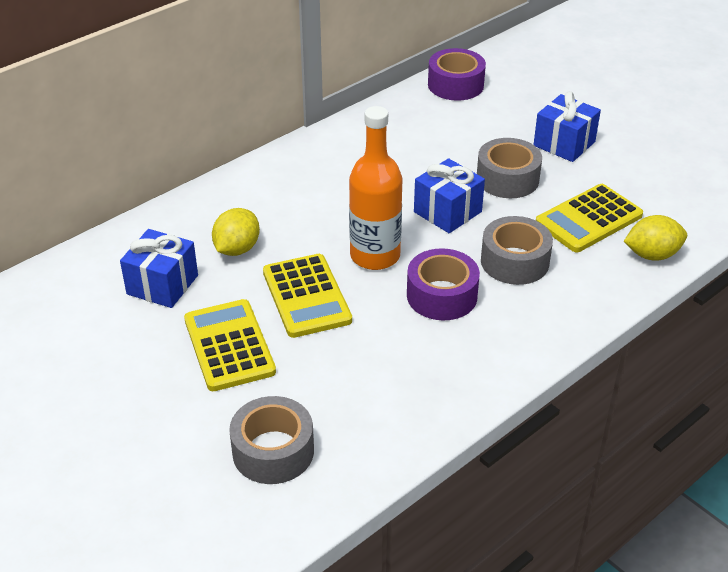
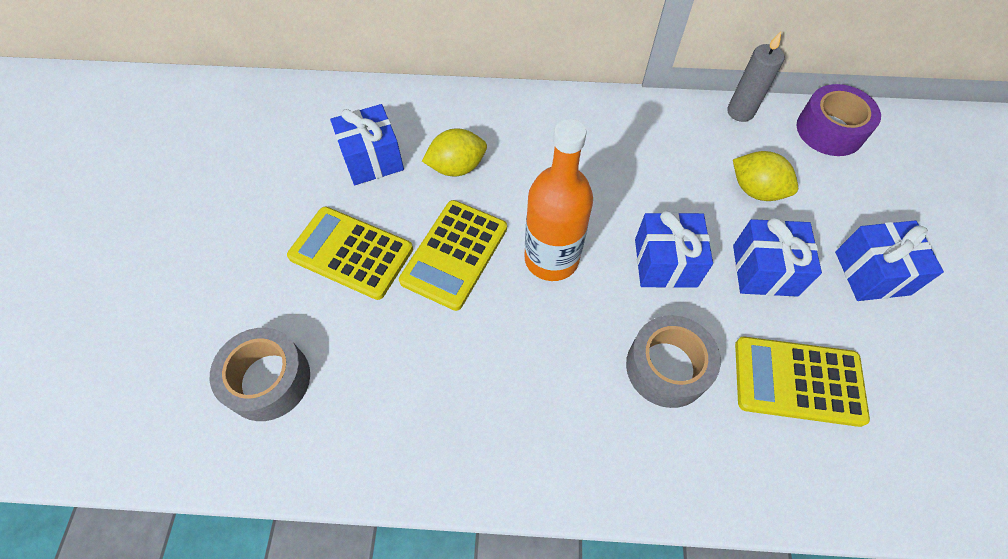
camera: 45 degrees right, 20 degrees up
(229, 346) = (351, 253): yellow calculator -> yellow calculator turned 90 degrees counterclockwise
(390, 105) = (740, 112): none -> grey candle
(442, 295) = (559, 347): purple tape -> none
(507, 179) = (764, 270): grey tape -> blue gift
(652, 255) = (820, 481): yellow lemon -> yellow lemon (756, 190)

